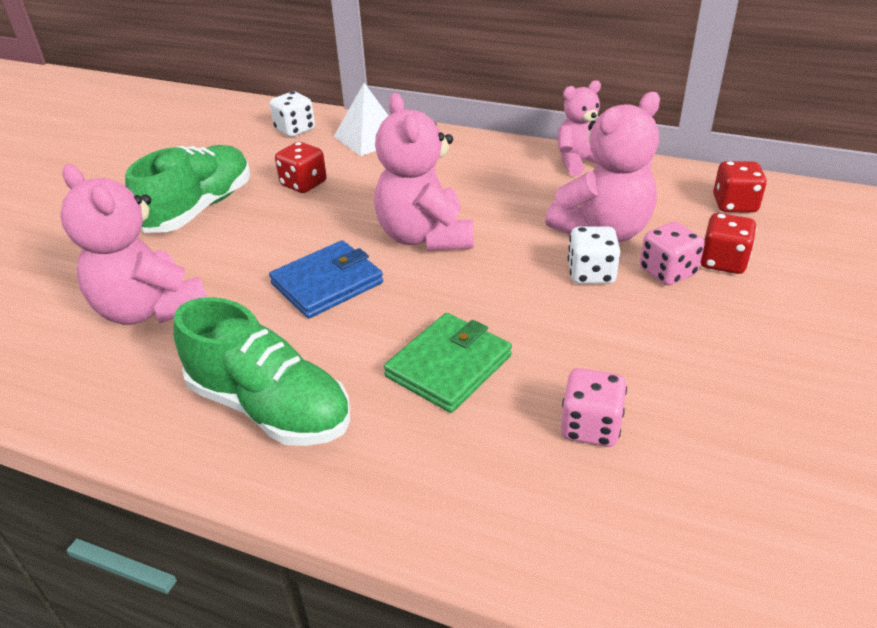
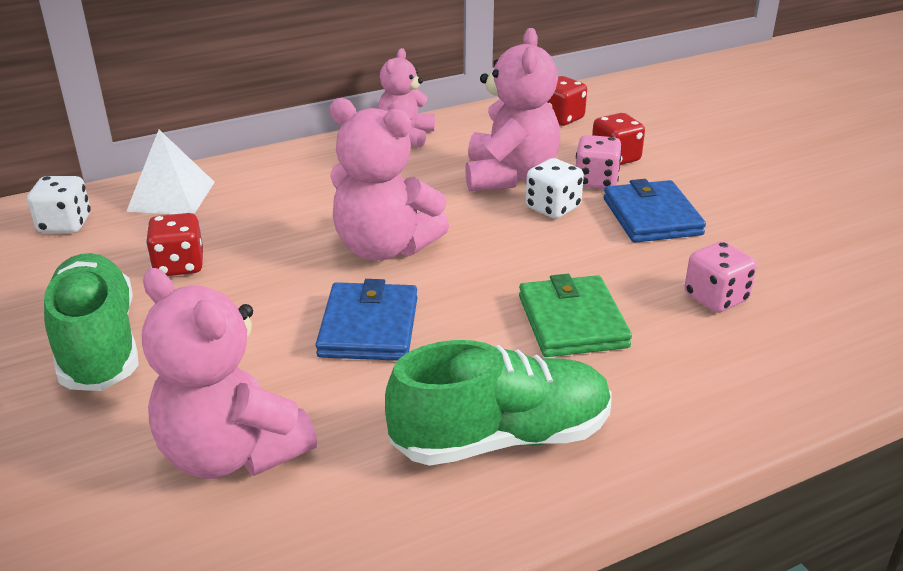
camera: 50 degrees left, 5 degrees down
(150, 309) = (232, 453): pink teddy bear -> pink teddy bear turned 45 degrees clockwise
(662, 328) = (651, 217): none -> blue wallet

